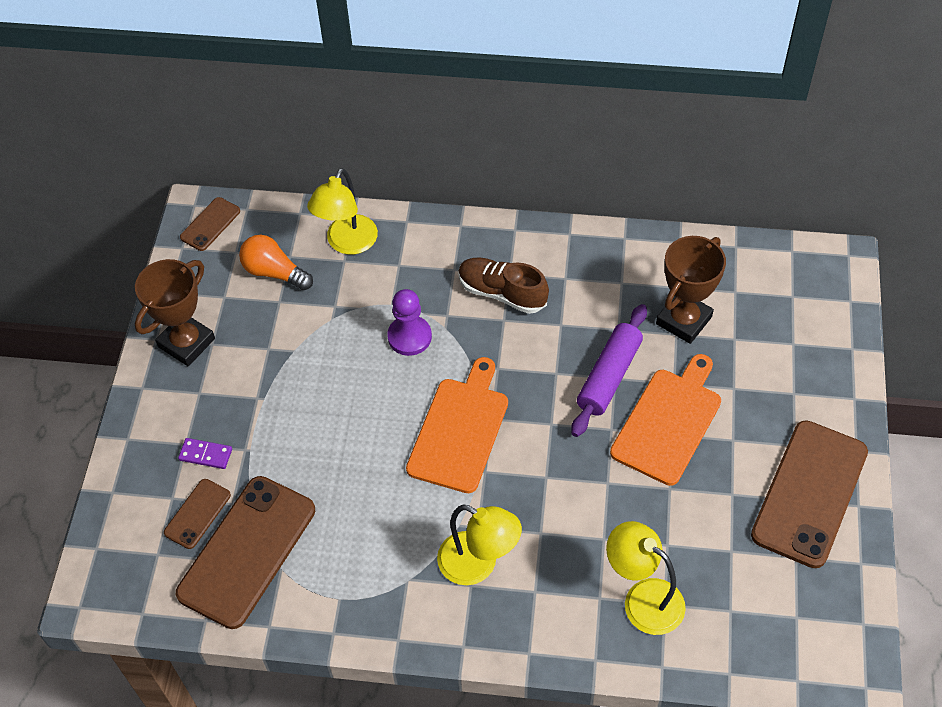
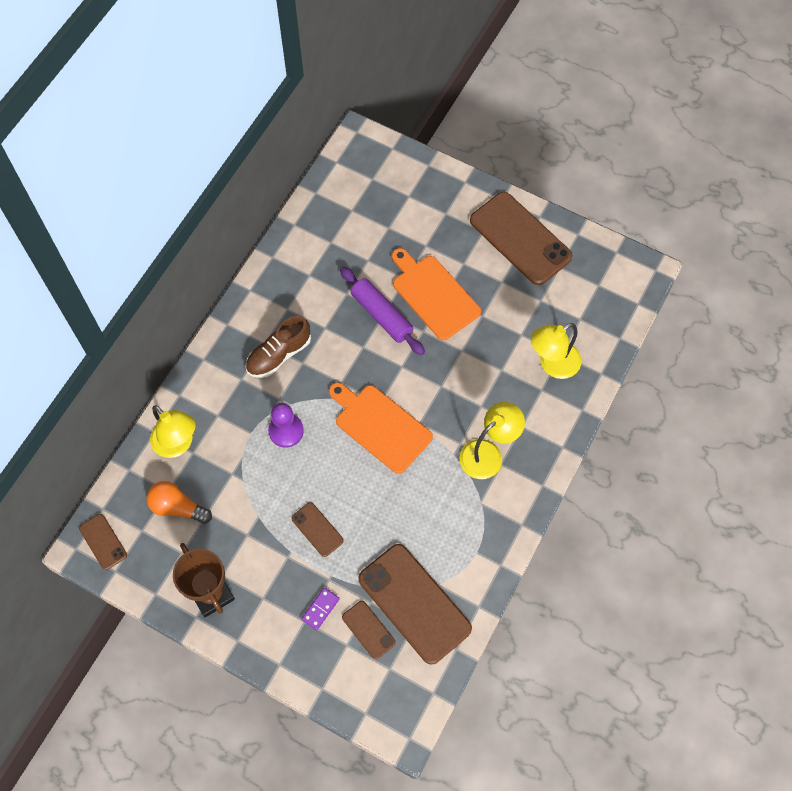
camera: 70 degrees left, 10 degrees up
(274, 272) = (177, 507): orange light bulb -> orange light bulb turned 60 degrees clockwise
(301, 414) = (317, 529): none -> brown phone
(684, 320) = (359, 251): brown trophy -> none

